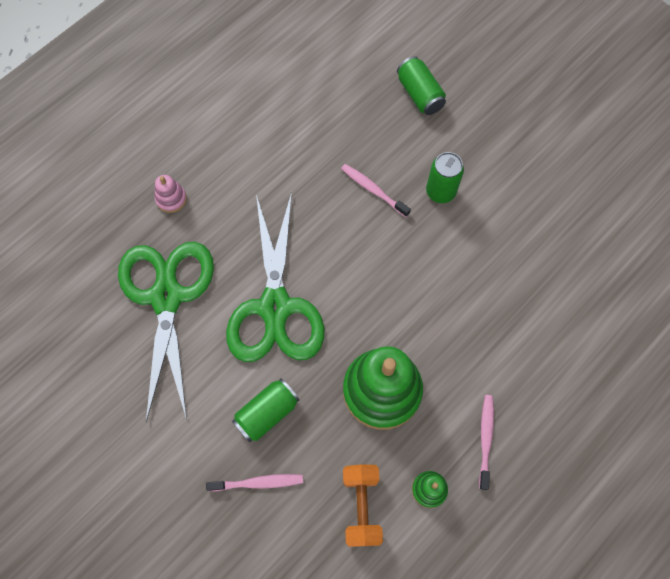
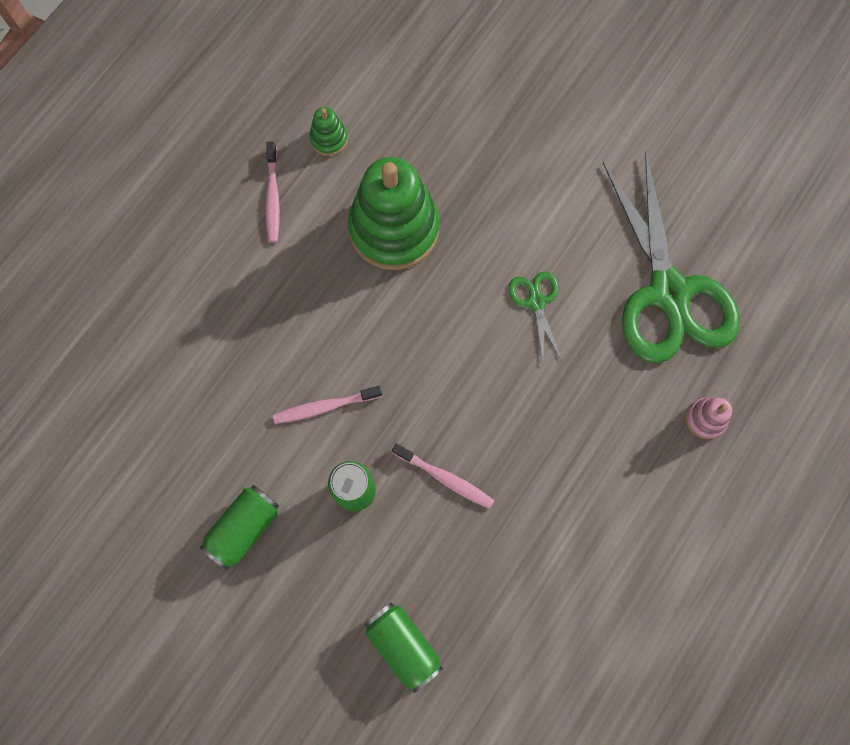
camera: 170 degrees right, 5 degrees up
(258, 482) = (509, 117): pink toothbrush -> pink toothbrush (325, 407)
(267, 413) = (517, 184): green can -> green can (244, 528)
(275, 307) = (536, 302): green scissors -> green scissors, size x0.43
(361, 506) = (397, 112): orange dumbbell -> none

